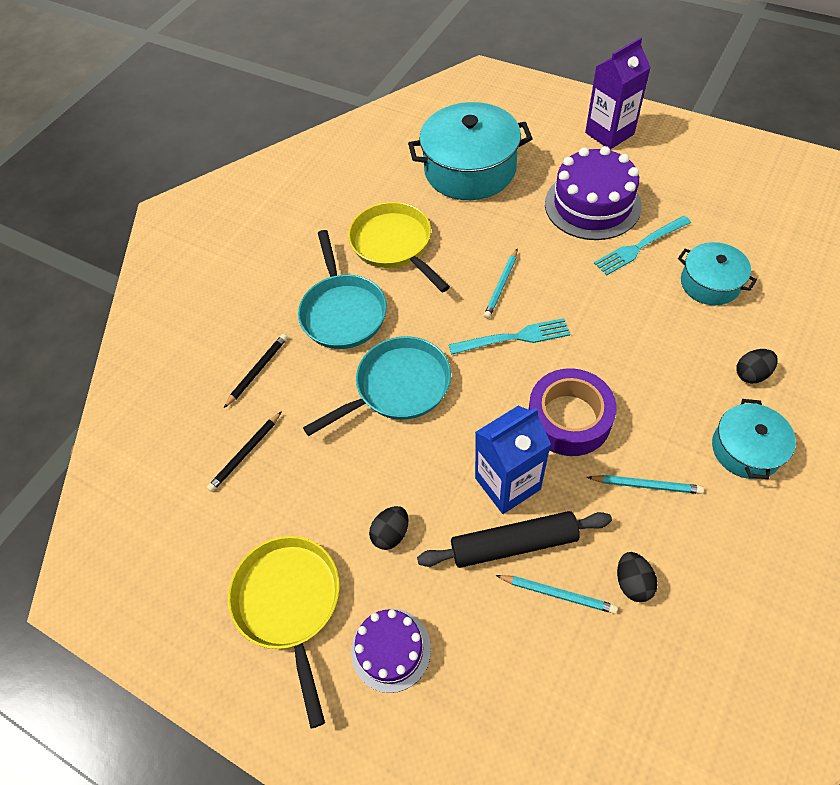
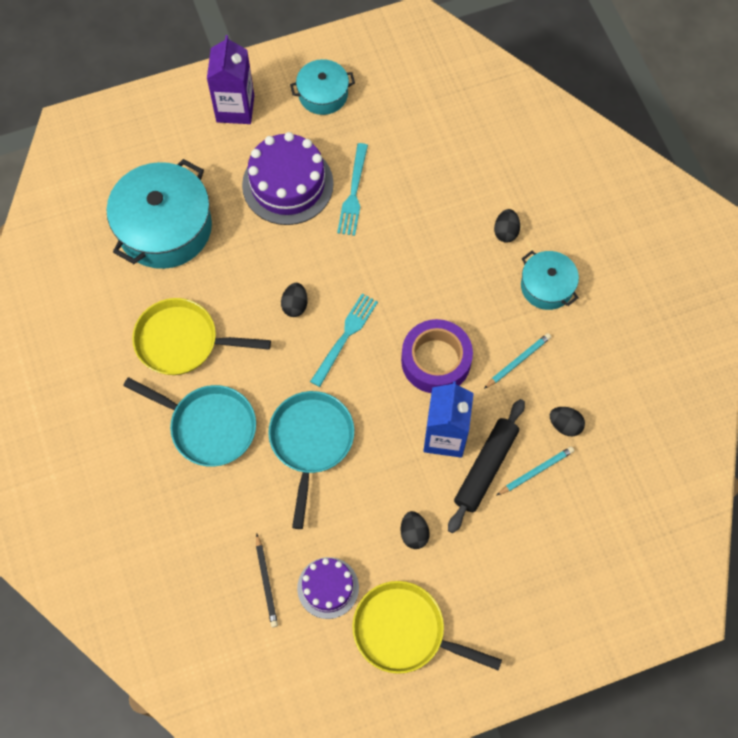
camera: 55 degrees left, 10 degrees up
(257, 370) = (202, 524): black pencil -> none
(391, 649) = (486, 592): purple cake -> purple cake (328, 587)
(501, 285) = (295, 305): turquoise pencil -> black egg
(710, 283) = (423, 185): turquoise pot -> turquoise pot (323, 94)

